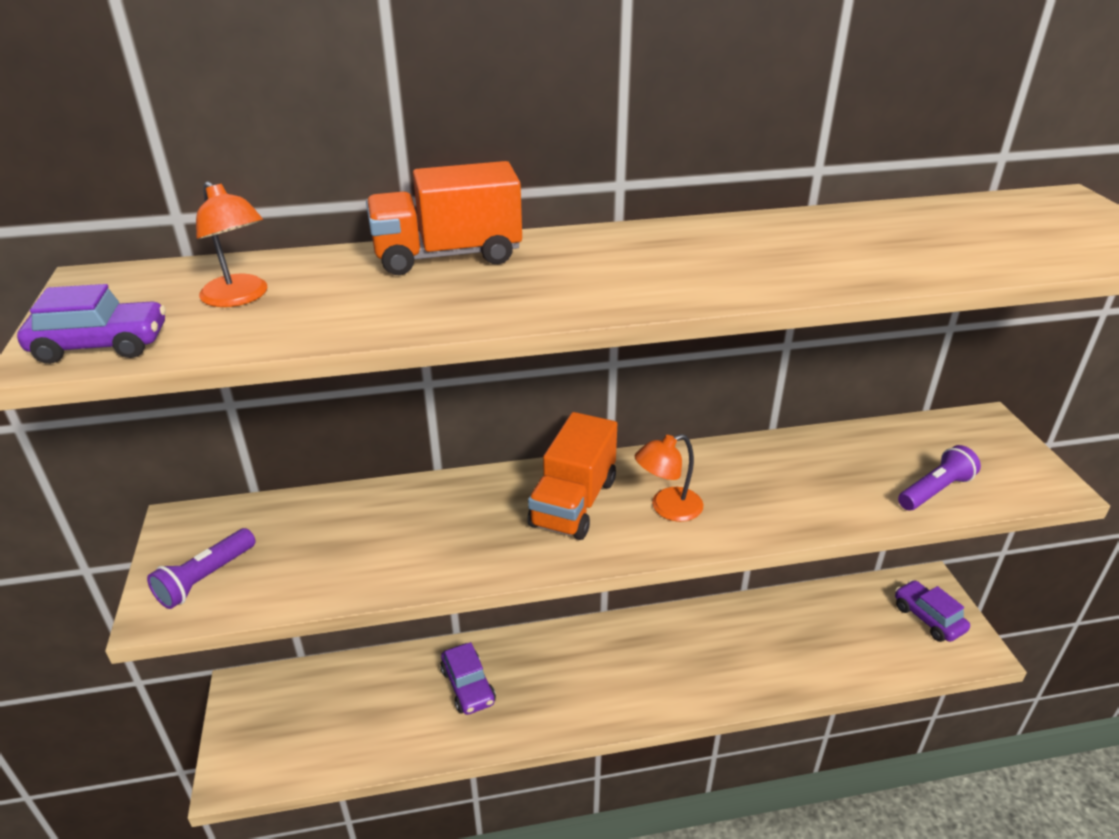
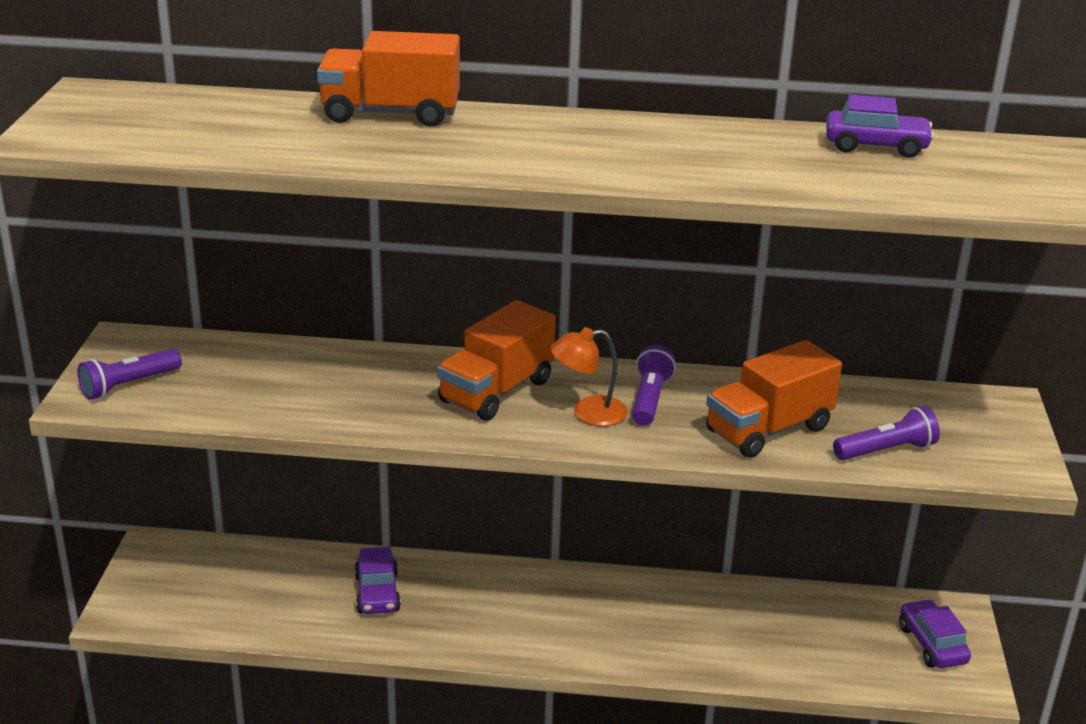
camera: 15 degrees right, 5 degrees down
(101, 345) = (77, 138): purple car -> purple car (876, 146)
(240, 297) = (198, 120): orange lamp -> none
(711, 480) = (650, 399): none -> purple flashlight
(828, 491) = (768, 430): none -> orange truck

